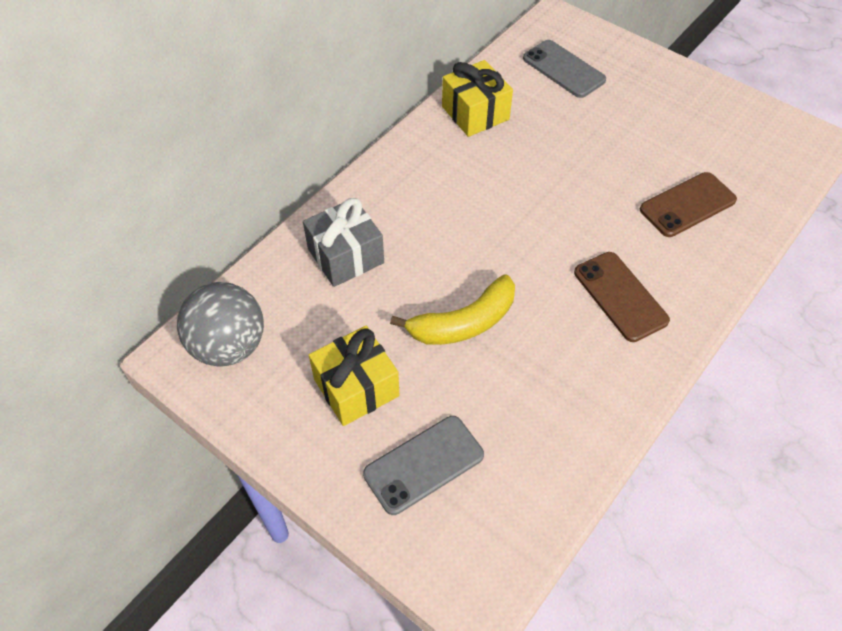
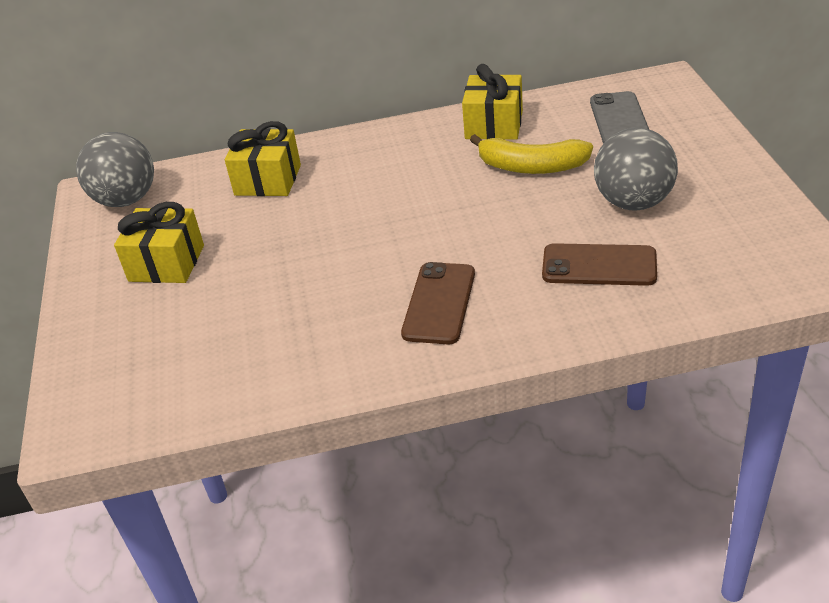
camera: 45 degrees right, 15 degrees down
(346, 256) = (268, 180): grey gift -> yellow gift
(423, 464) = (144, 333): grey phone -> none
(464, 323) = (291, 260): yellow banana -> yellow banana (531, 167)
(651, 139) = (633, 202): none -> grey ball

